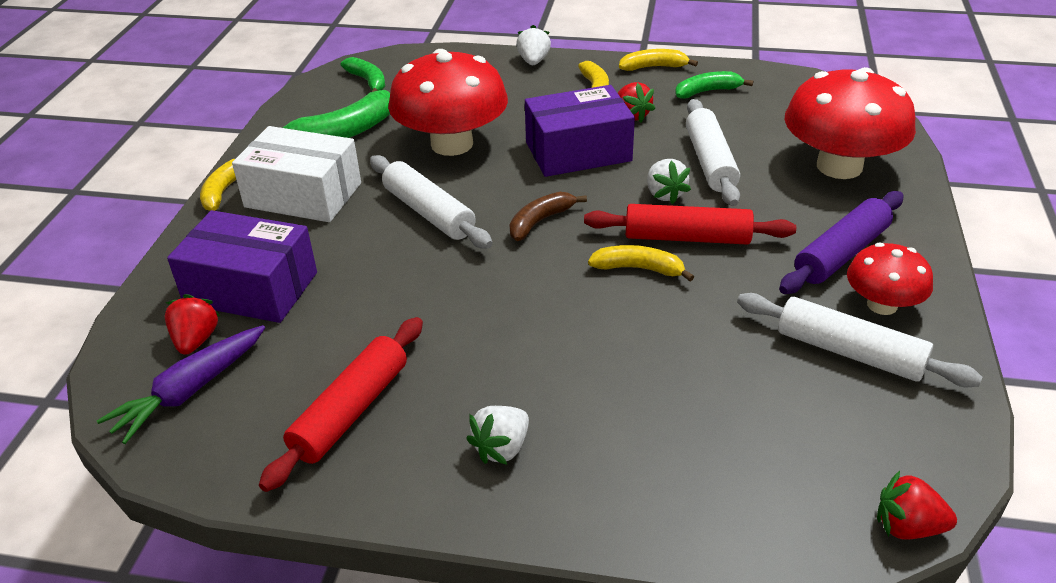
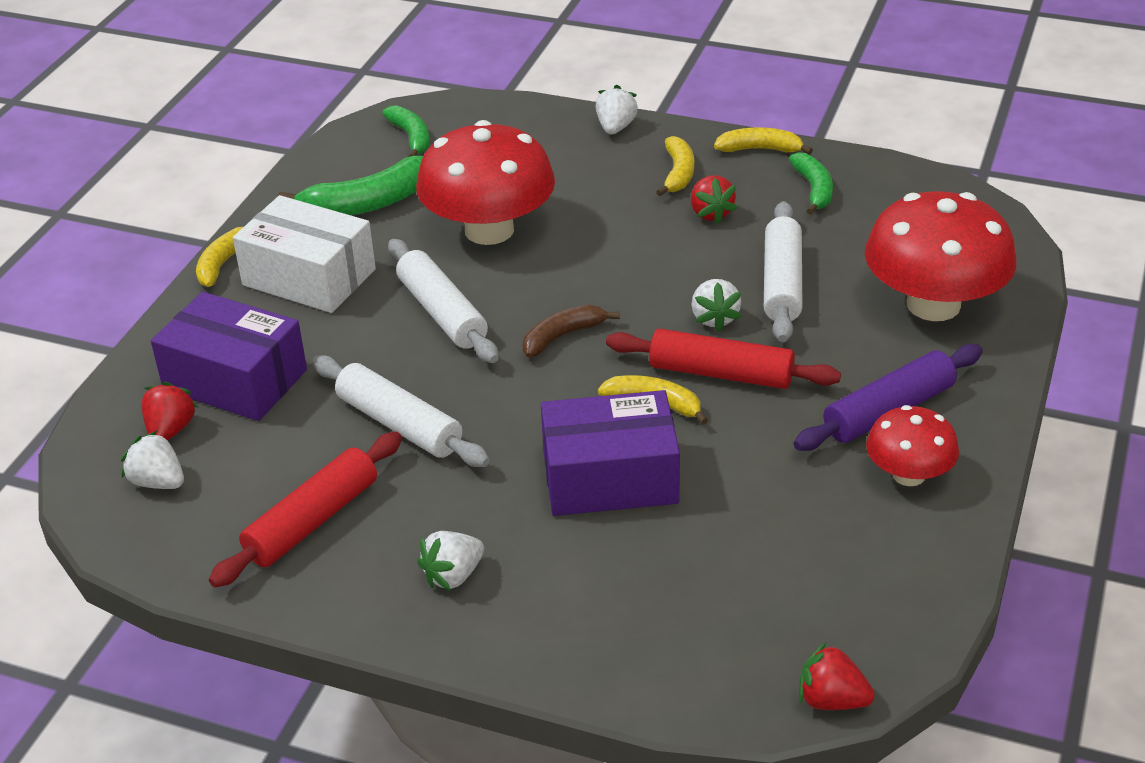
camera: 10 degrees right, 0 degrees up
(190, 391) = (158, 482): purple carrot -> white strawberry
(578, 151) = (632, 254): purple box -> purple box (610, 477)
(707, 91) = (813, 189): green banana -> green banana turned 90 degrees clockwise
(849, 352) = (849, 522): white rolling pin -> white rolling pin (399, 424)

